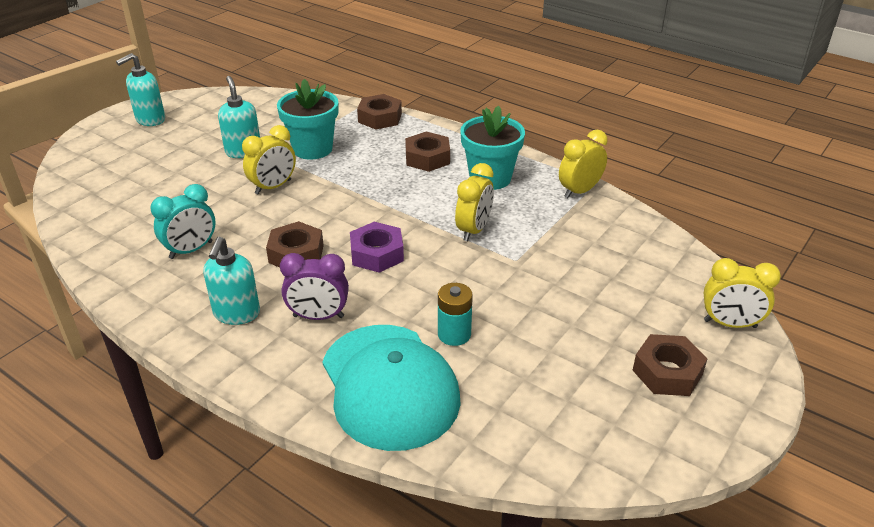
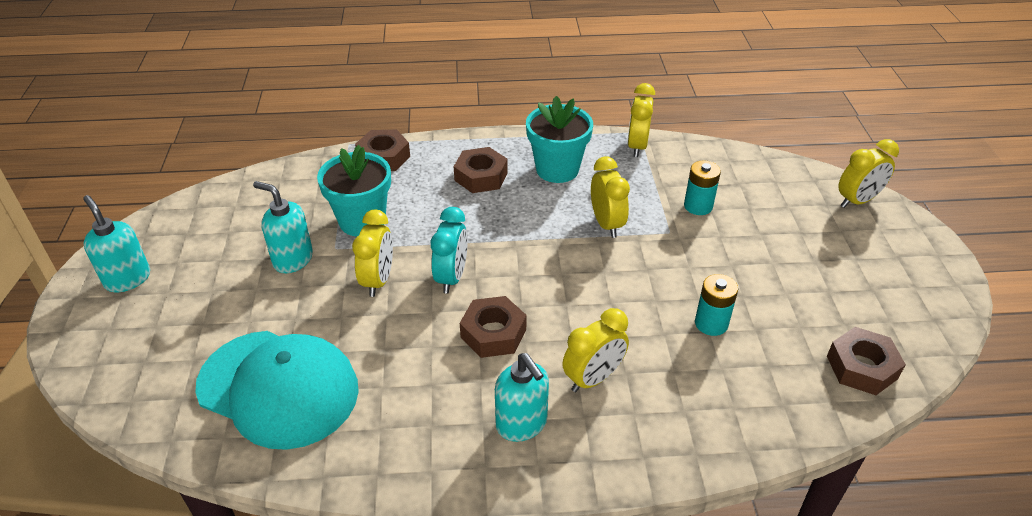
camera: 40 degrees left, 5 degrees up
(150, 120) = (127, 279): turquoise soap dispenser -> turquoise soap dispenser turned 135 degrees clockwise
(191, 250) = (388, 392): turquoise clock -> turquoise clock (451, 277)
(318, 316) = (593, 378): purple clock -> yellow clock
(377, 254) = (561, 291): purple nut -> none
(389, 385) = (725, 398): turquoise cap -> turquoise cap (278, 388)
(567, 254) = (698, 206): none -> turquoise battery
(667, 372) = (870, 261): brown nut -> brown nut (861, 367)

